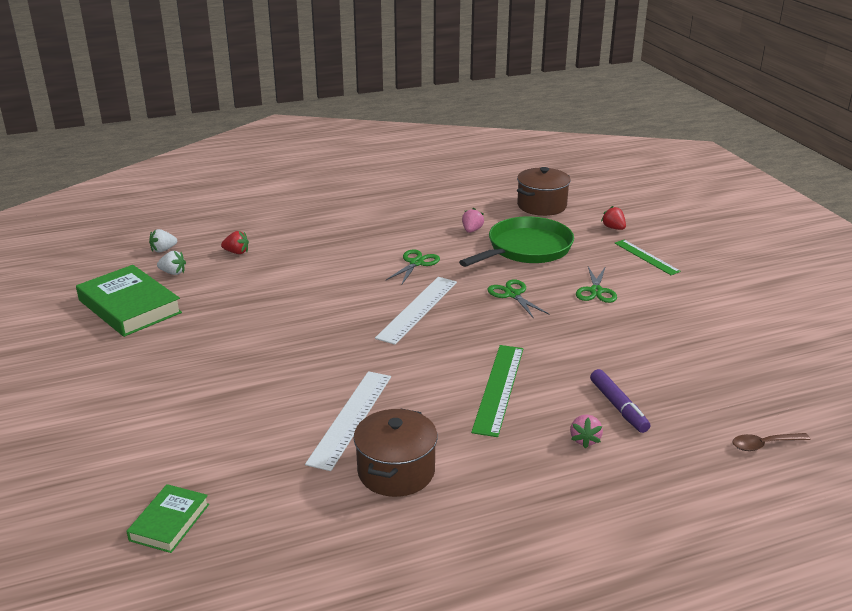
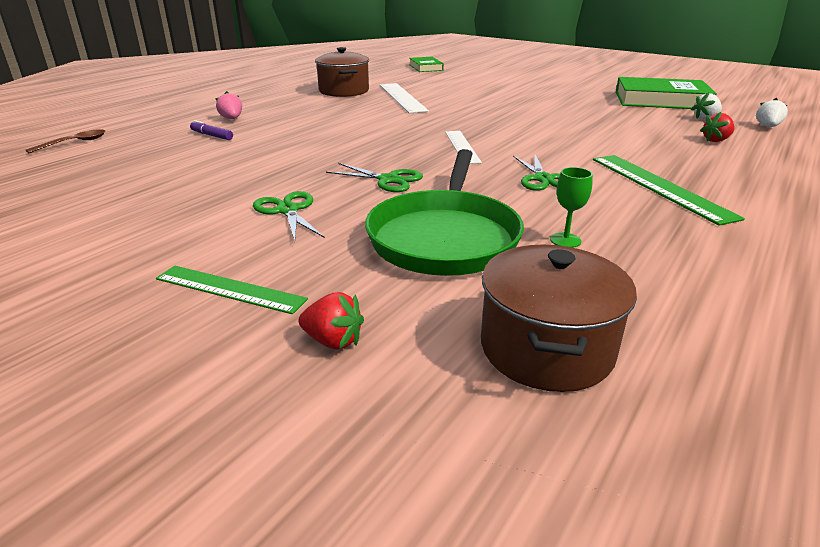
camera: 145 degrees right, 0 degrees up
(417, 309) = (462, 146): white ruler -> white ruler, size x0.66
(472, 230) = (565, 240): pink strawberry -> green goblet
(498, 388) = (320, 124): green ruler -> green ruler (659, 186)
(618, 407) = (212, 135): purple marker -> purple marker, size x0.66

